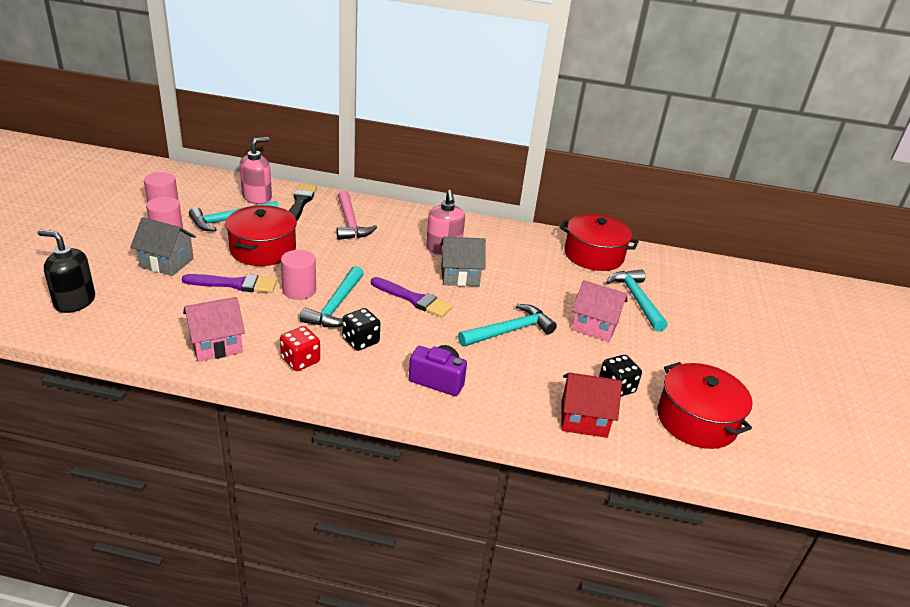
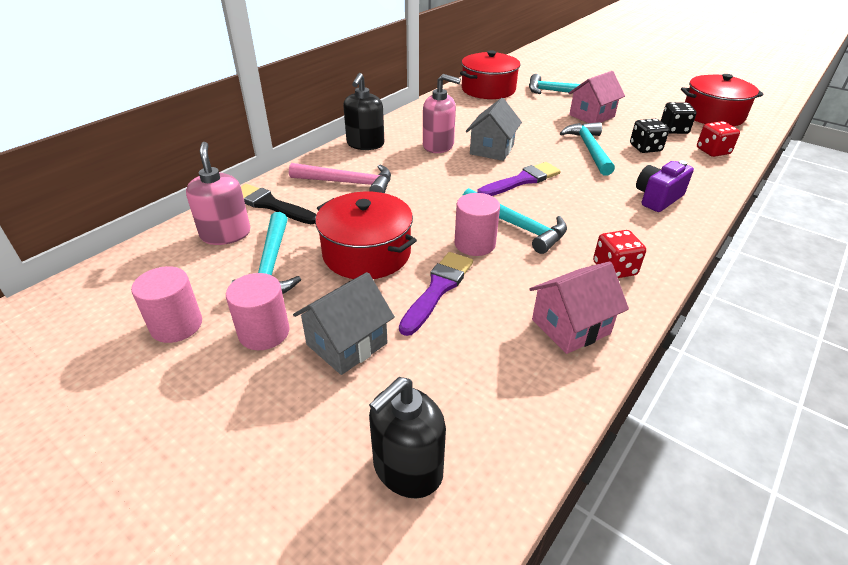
camera: 60 degrees left, 5 degrees up
(216, 345) = (570, 326): pink house -> pink house turned 60 degrees clockwise
(360, 341) = (586, 225): black dice -> black dice (645, 148)
(417, 216) = (365, 144): none -> black soap dispenser
(583, 419) = (713, 151): red house -> red dice

